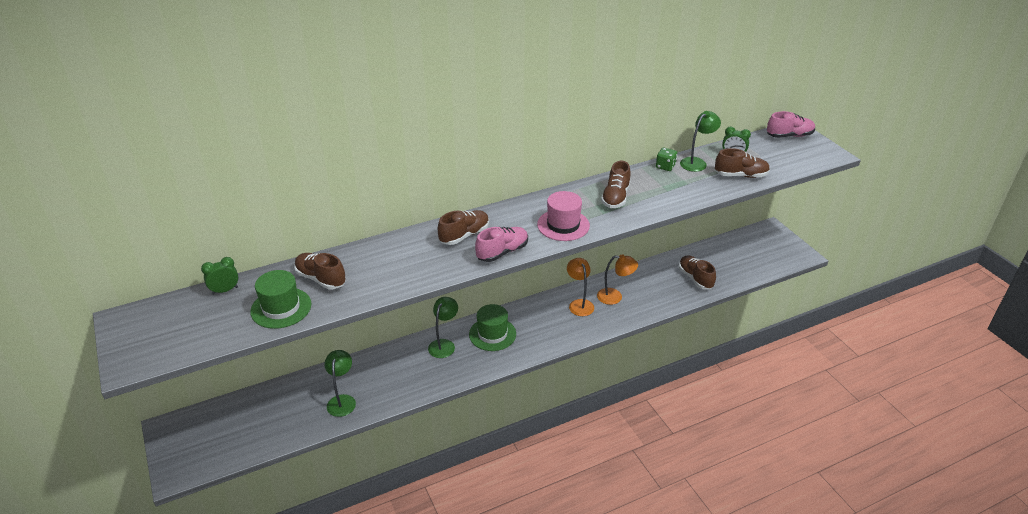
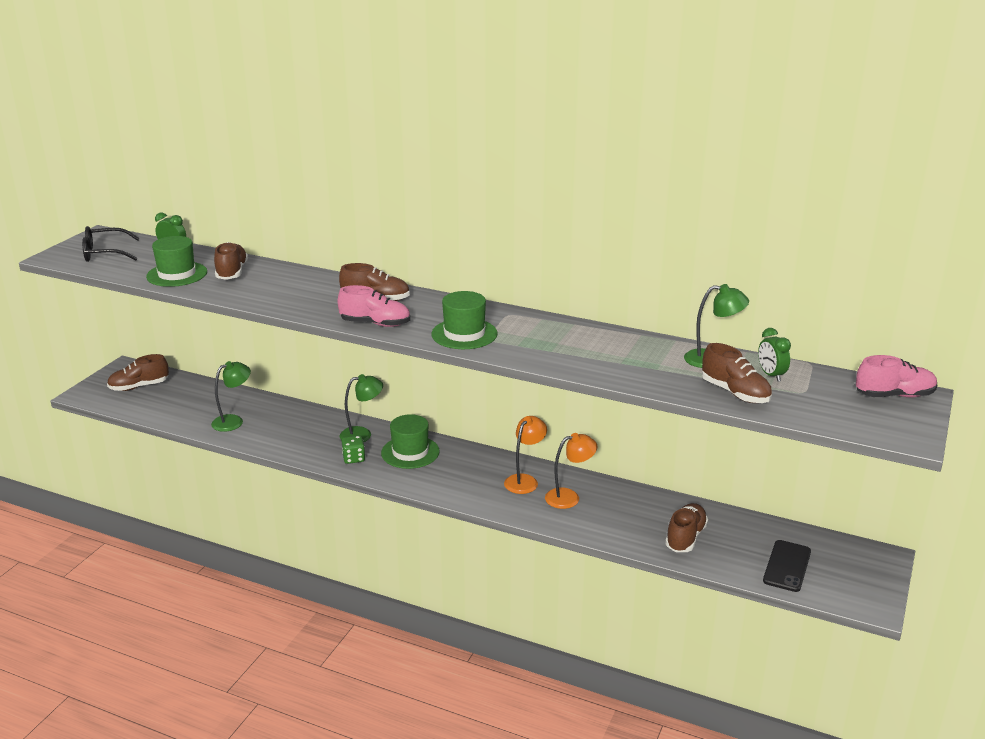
camera: 50 degrees right, 10 degrees down
(170, 331) = (104, 253): none -> black glasses
(563, 225) = (464, 334): pink hat -> green hat
(615, 197) = (558, 341): brown shoe -> brown shoe (139, 386)
(615, 297) = (569, 497): orange lamp -> orange lamp turned 75 degrees counterclockwise
(665, 166) = (668, 346): green dice -> green dice (354, 458)
(750, 261) = (787, 566): none -> black phone
(789, 136) = (894, 395): pink shoe -> pink shoe turned 45 degrees counterclockwise

